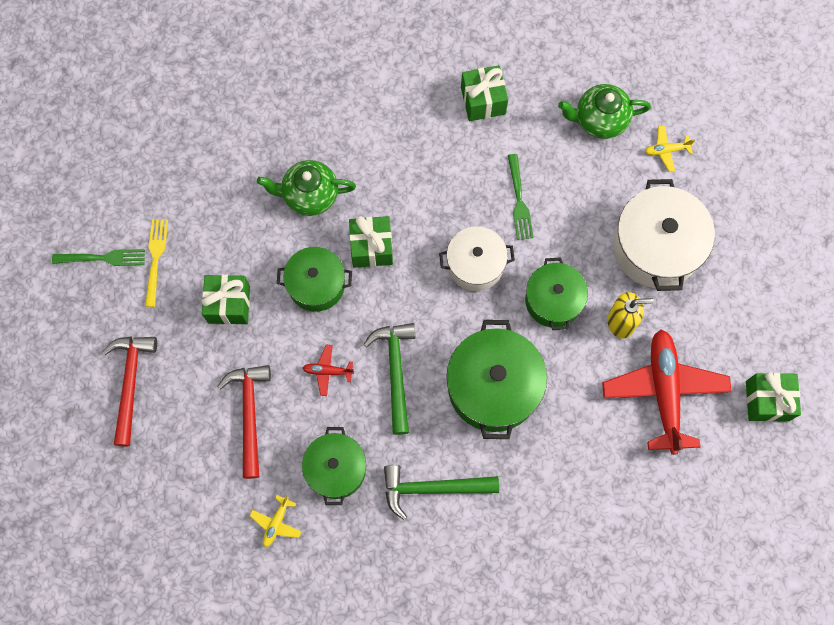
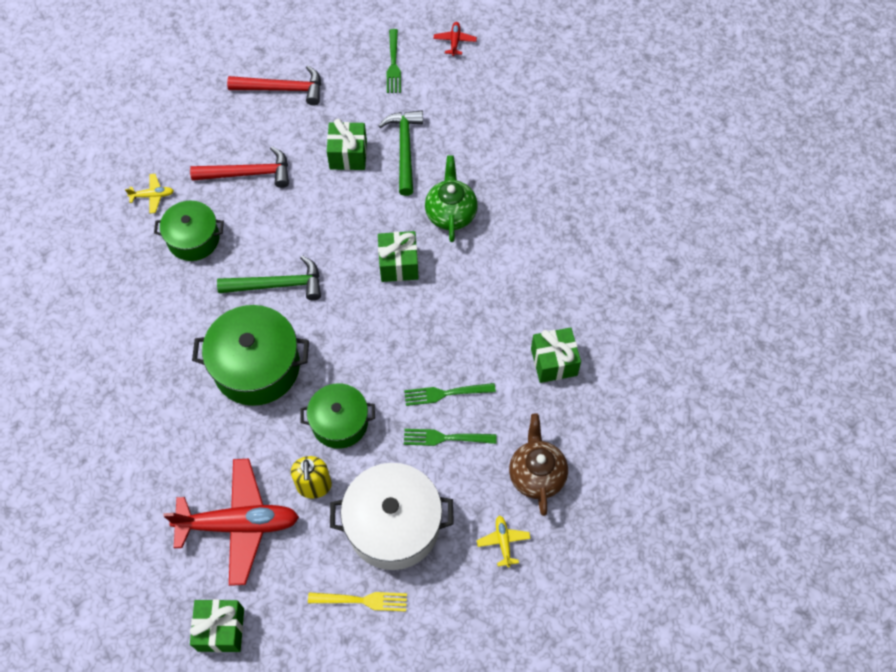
camera: 90 degrees right, 10 degrees down
(155, 259) = (392, 100): yellow fork -> yellow fork (362, 600)
(276, 523) = (152, 196): yellow plane -> yellow plane turned 150 degrees clockwise
(316, 284) = (364, 221): green pot -> none
(328, 371) = (282, 231): red plane -> red plane (455, 41)
(432, 488) = (168, 315): green hammer -> green hammer (405, 149)
(475, 264) = (379, 353): white pot -> none
(566, 200) = (445, 438): none -> green fork
(600, 120) = (536, 474): green teapot -> brown teapot

